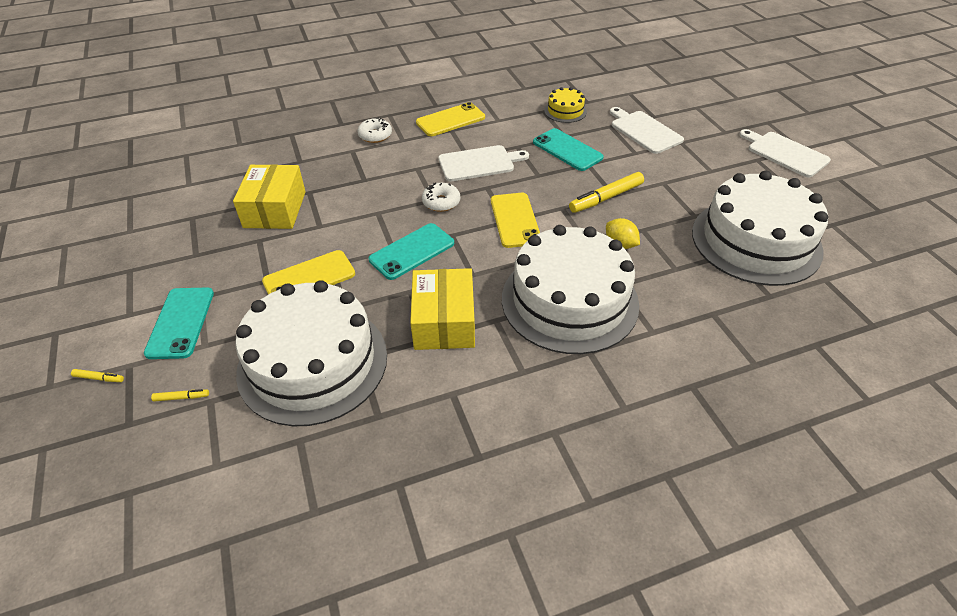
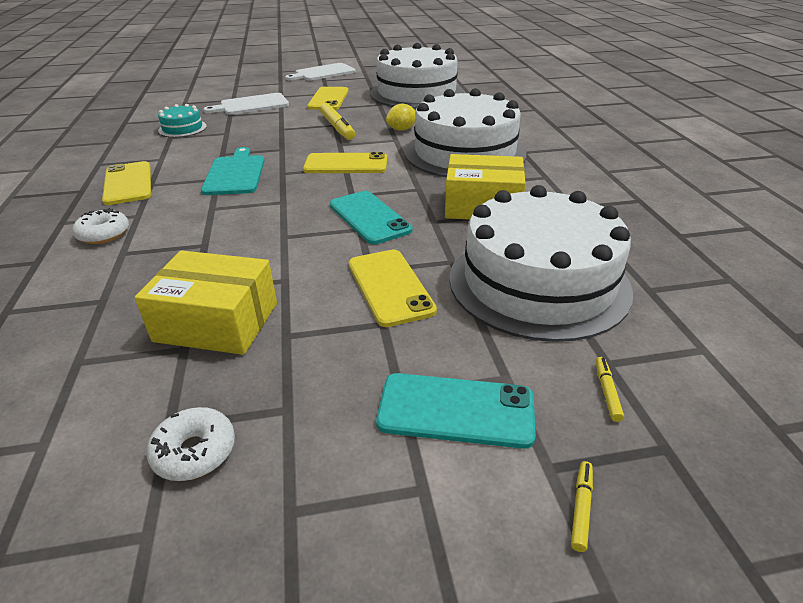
camera: 80 degrees left, 10 degrees down
(441, 202) = (291, 197): white donut -> white donut (195, 452)
(479, 163) = (235, 174): white cutting board -> turquoise cutting board
(565, 111) = (182, 128): yellow cake -> turquoise cake
(567, 150) = (251, 134): turquoise phone -> none
(690, 176) = (328, 99): none -> yellow phone

